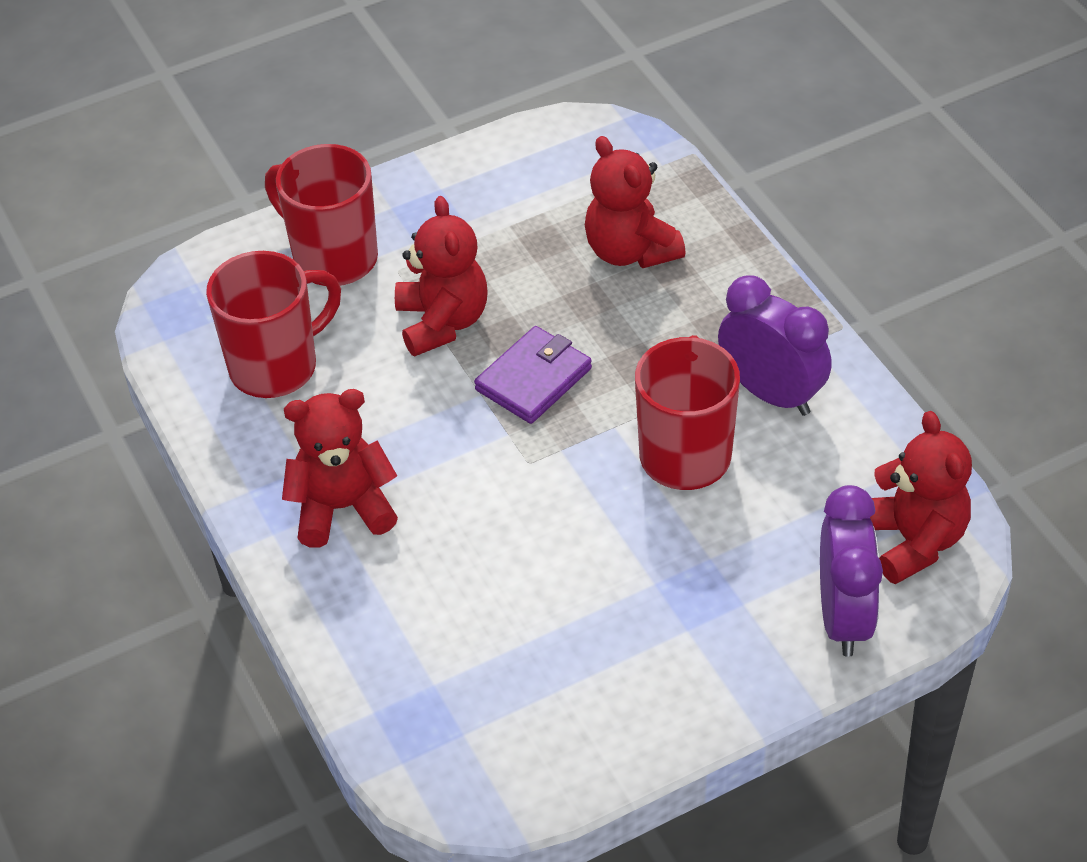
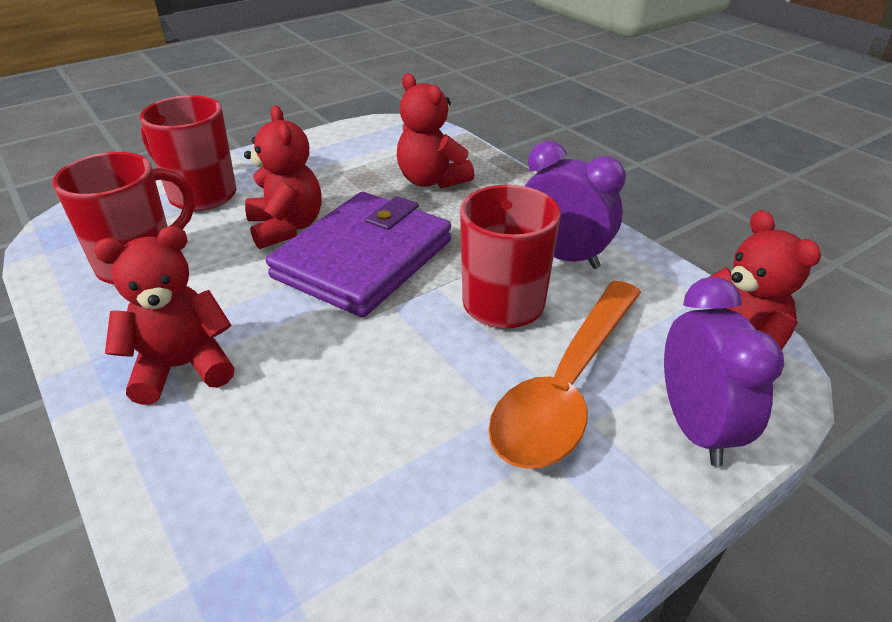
camera: 10 degrees left, 10 degrees down
(533, 379) = (363, 259): purple wallet -> purple wallet, size x1.85
(729, 562) = (566, 386): none -> orange spoon

